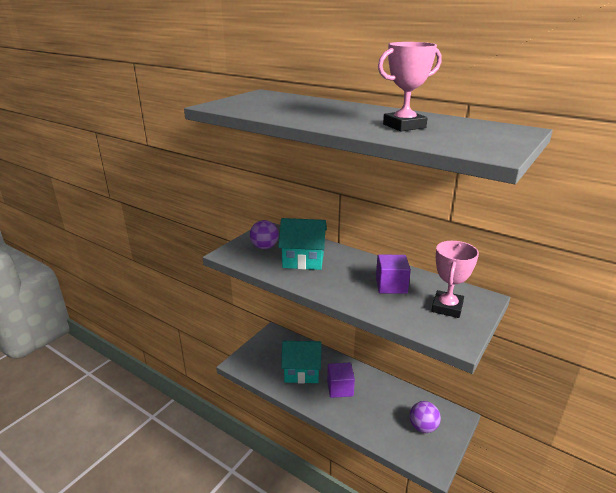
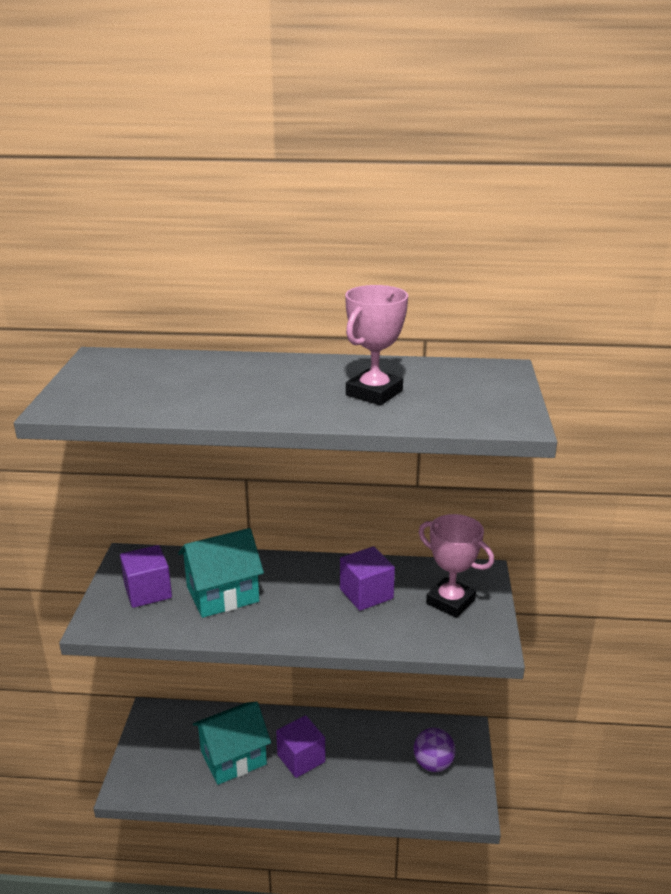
camera: 30 degrees left, 0 degrees up
(264, 247) = (148, 592): purple ball -> purple cube
(447, 307) = (450, 601): pink trophy -> pink trophy turned 45 degrees counterclockwise

